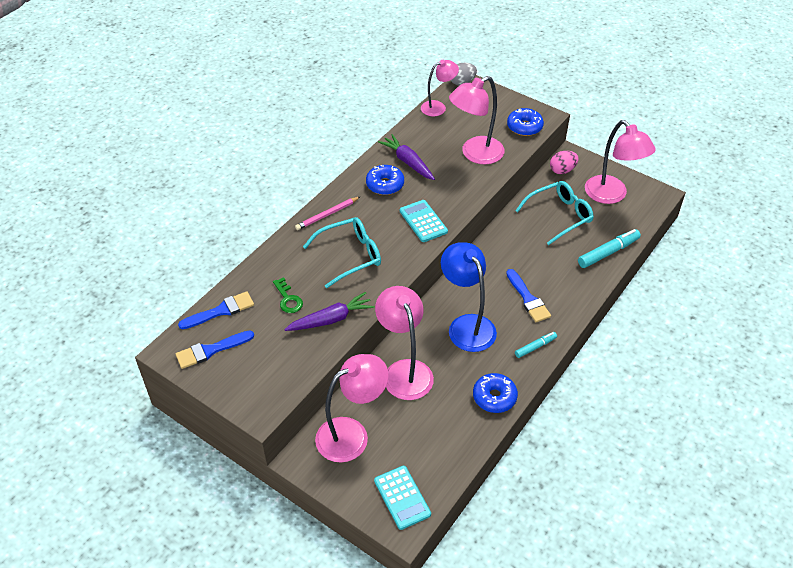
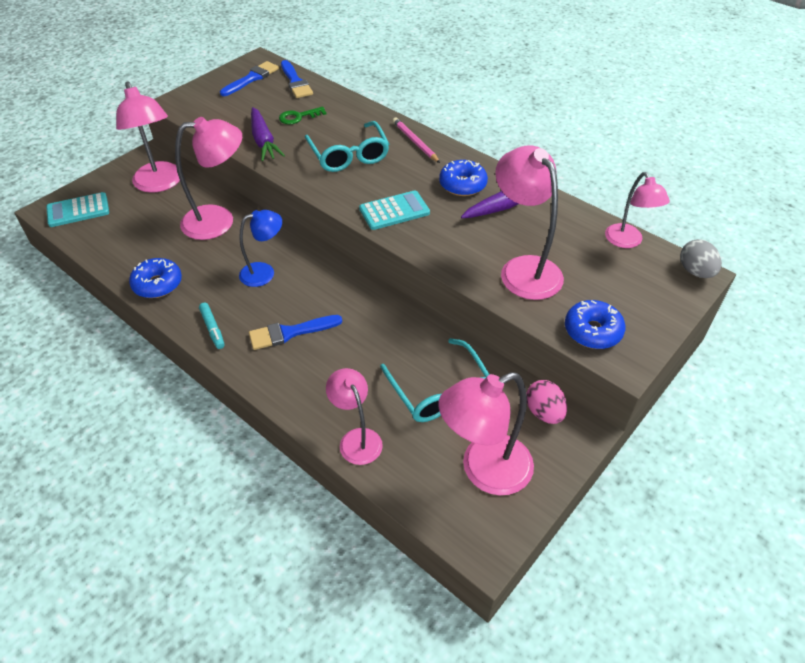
camera: 95 degrees right, 0 degrees up
(211, 350) = (251, 78): blue brush -> blue brush turned 60 degrees clockwise
(466, 325) = (264, 272): blue lamp -> blue lamp, size x0.62
(608, 252) = (356, 439): turquoise marker -> pink lamp

